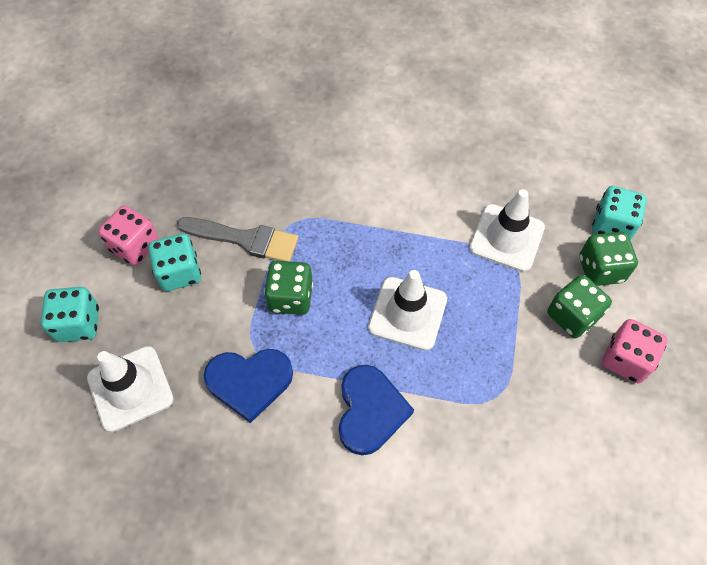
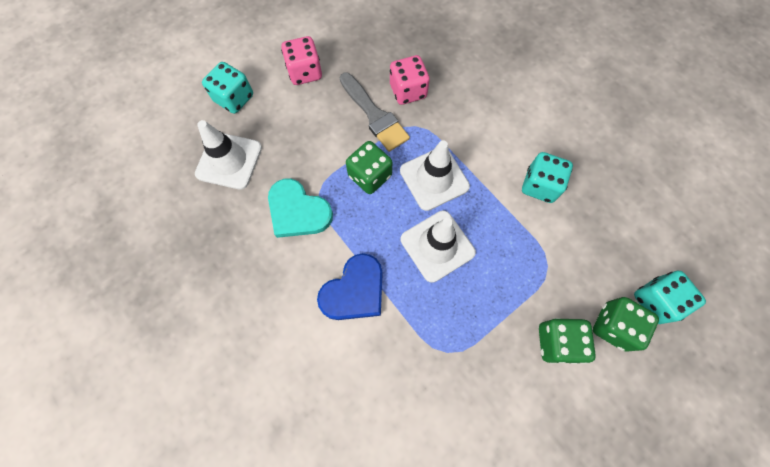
camera: 40 degrees right, 10 degrees up
(179, 273) = (316, 108): turquoise dice -> turquoise dice (539, 185)
(249, 382) = (298, 211): blue heart -> turquoise heart
(506, 238) = (559, 247): white traffic cone -> white traffic cone (434, 178)
(625, 360) = (569, 407): pink dice -> pink dice (408, 91)

